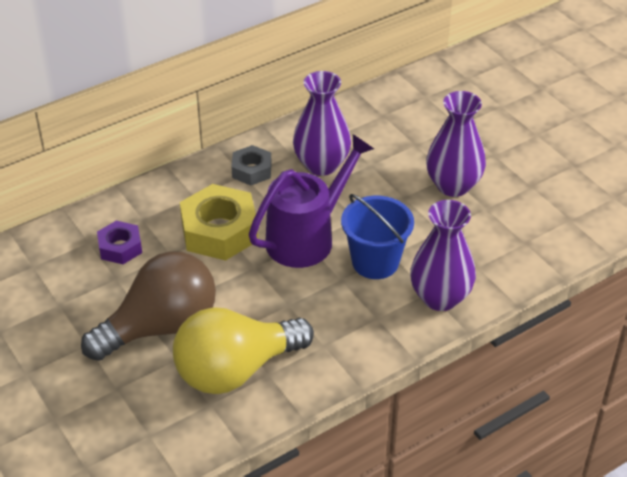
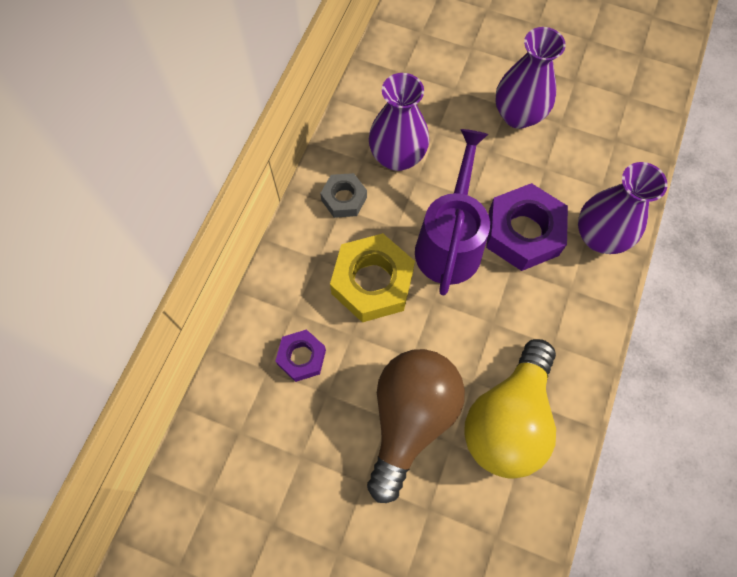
camera: 35 degrees left, 25 degrees up
(375, 262) = (523, 233): blue bucket -> purple nut

